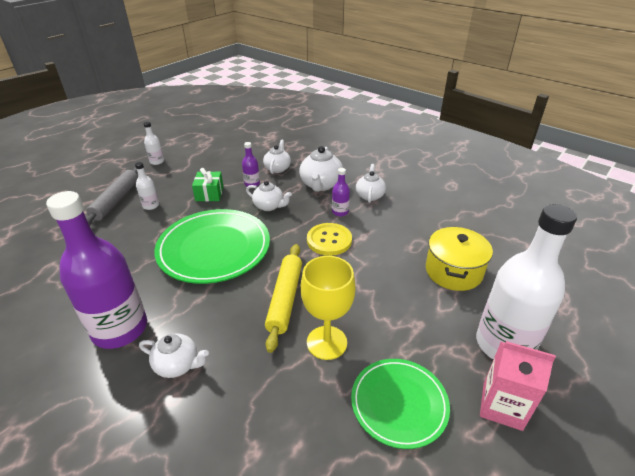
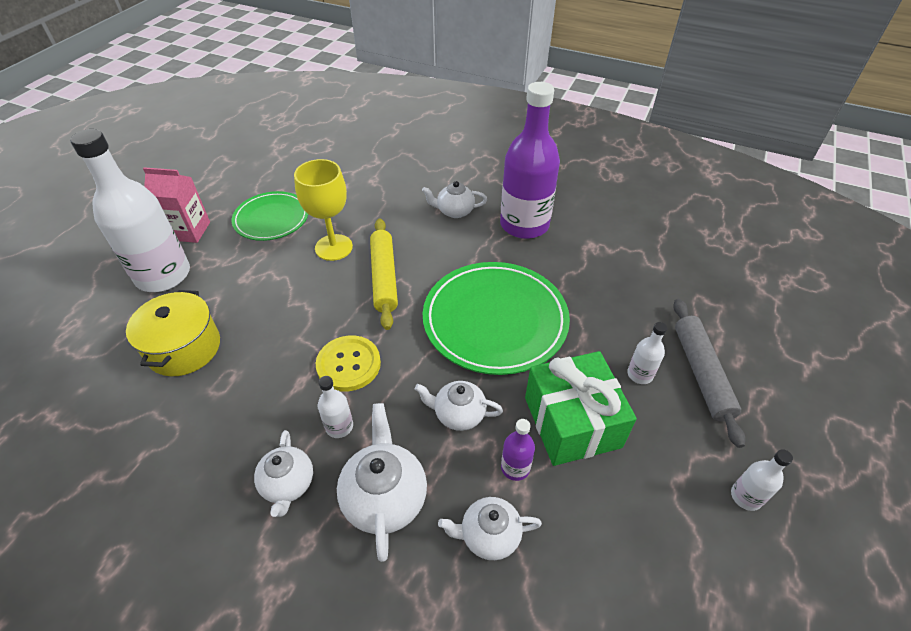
camera: 165 degrees right, 10 degrees up
(209, 194) = (572, 422): green gift -> green gift, size x1.76
(277, 168) = (489, 535): white teapot -> white teapot turned 90 degrees clockwise
(340, 212) = (339, 426): purple bottle -> white bottle

